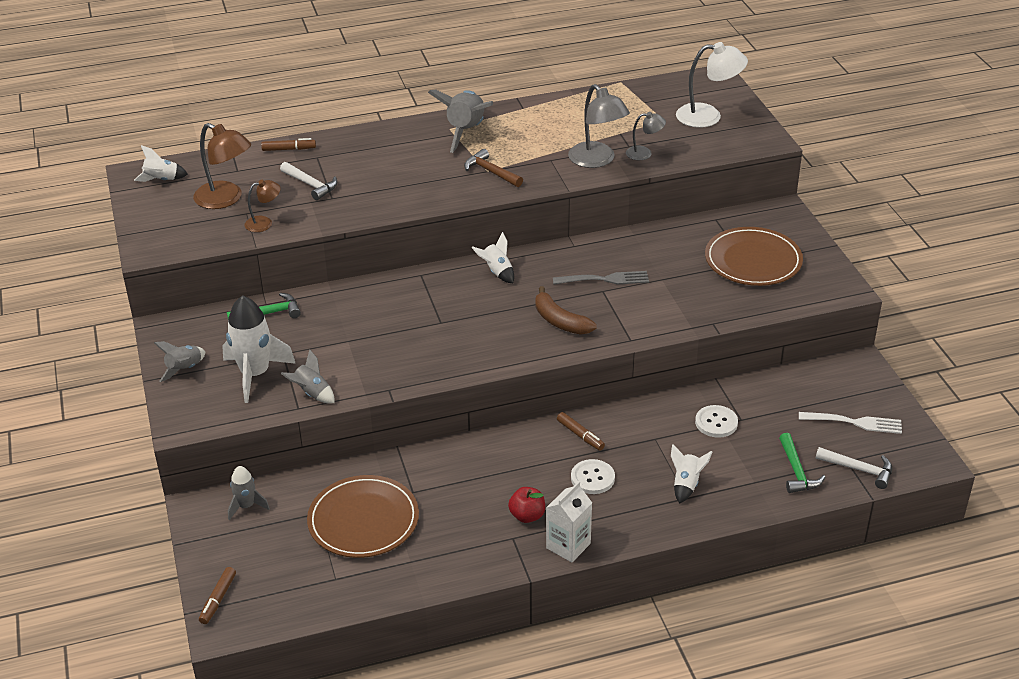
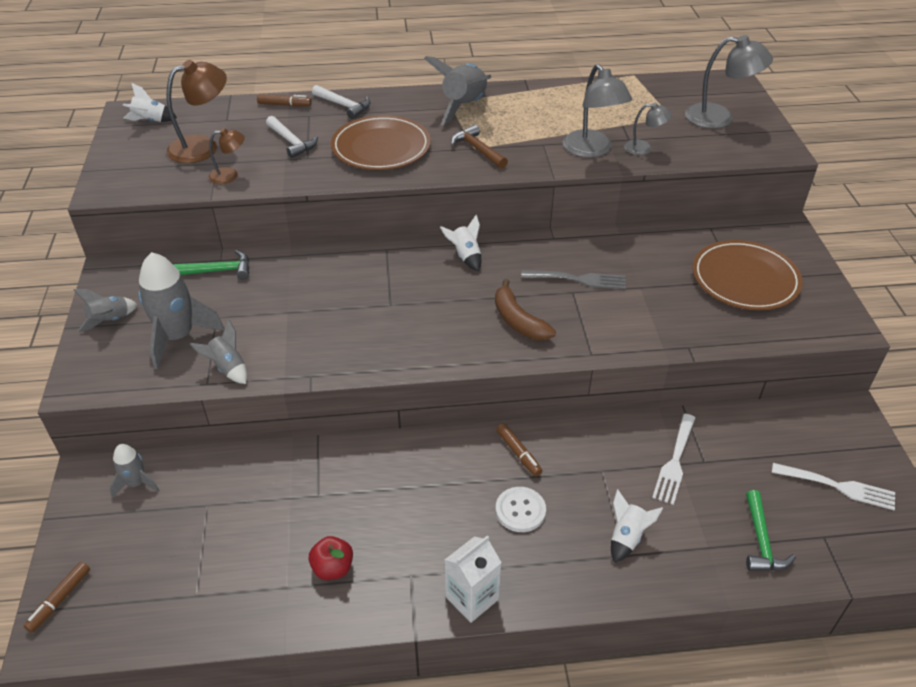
camera: 10 degrees right, 5 degrees up
(226, 199) = (203, 147): brown lamp -> brown lamp turned 75 degrees counterclockwise
(255, 374) = (178, 337): white rocket -> grey rocket
(363, 520) = (252, 523): brown plate -> brown plate (381, 147)
(527, 516) = (434, 548): red apple -> red apple (333, 568)
(708, 116) = (719, 118): white lamp -> grey lamp
(716, 422) = (675, 461): white button -> white fork
(859, 470) = (838, 552): white hammer -> white hammer (344, 106)

